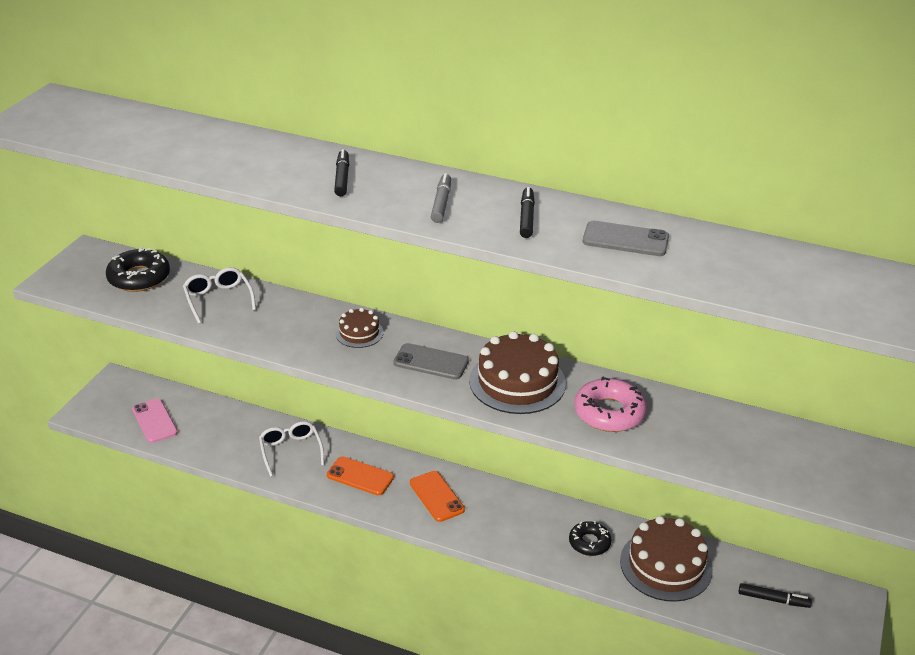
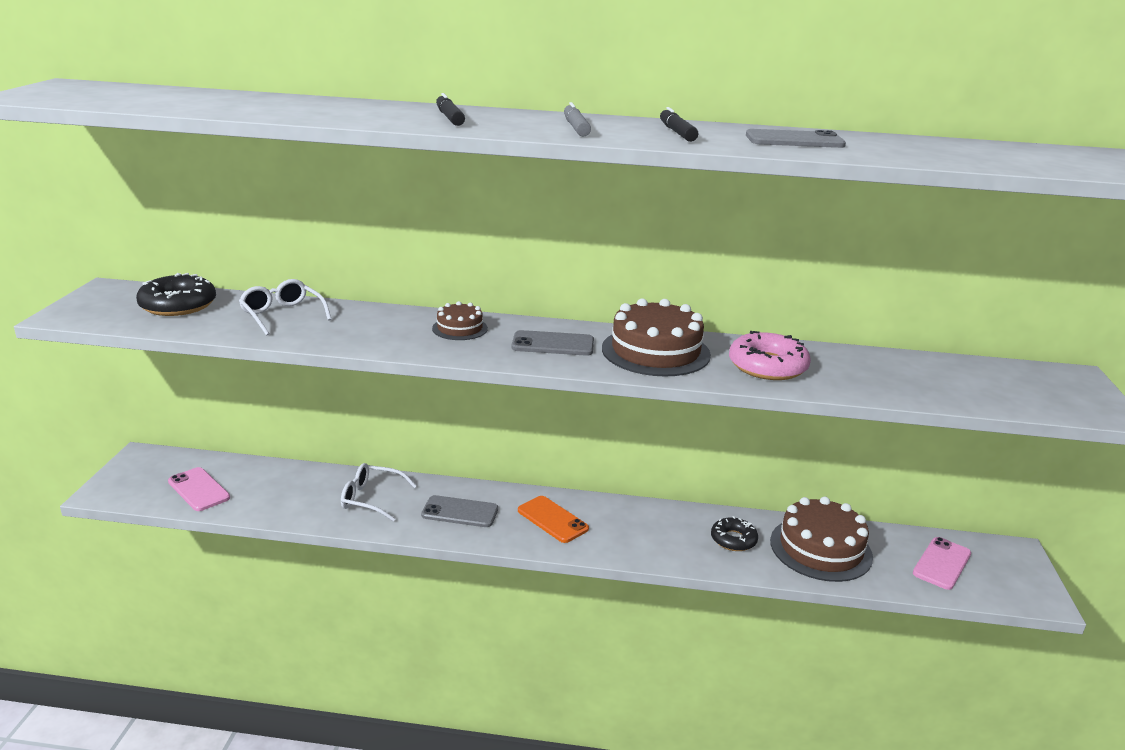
camera: 15 degrees left, 10 degrees down
(291, 451) = (372, 499): white glasses -> white glasses turned 45 degrees counterclockwise
(360, 476) = (460, 512): orange phone -> grey phone
(773, 599) = (942, 563): black marker -> pink phone

